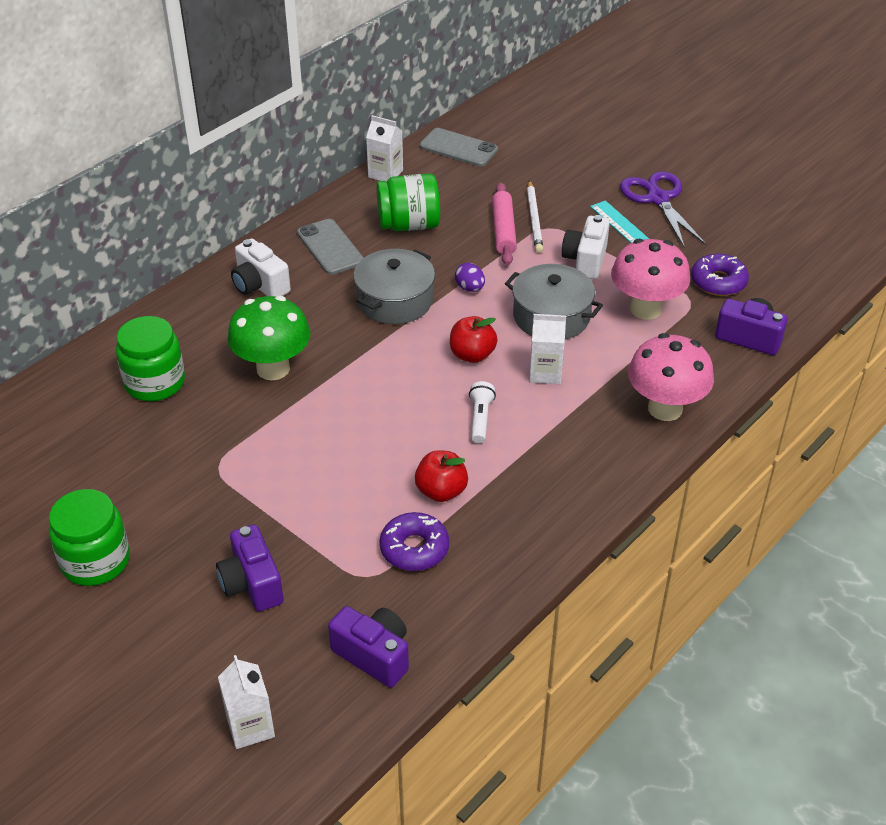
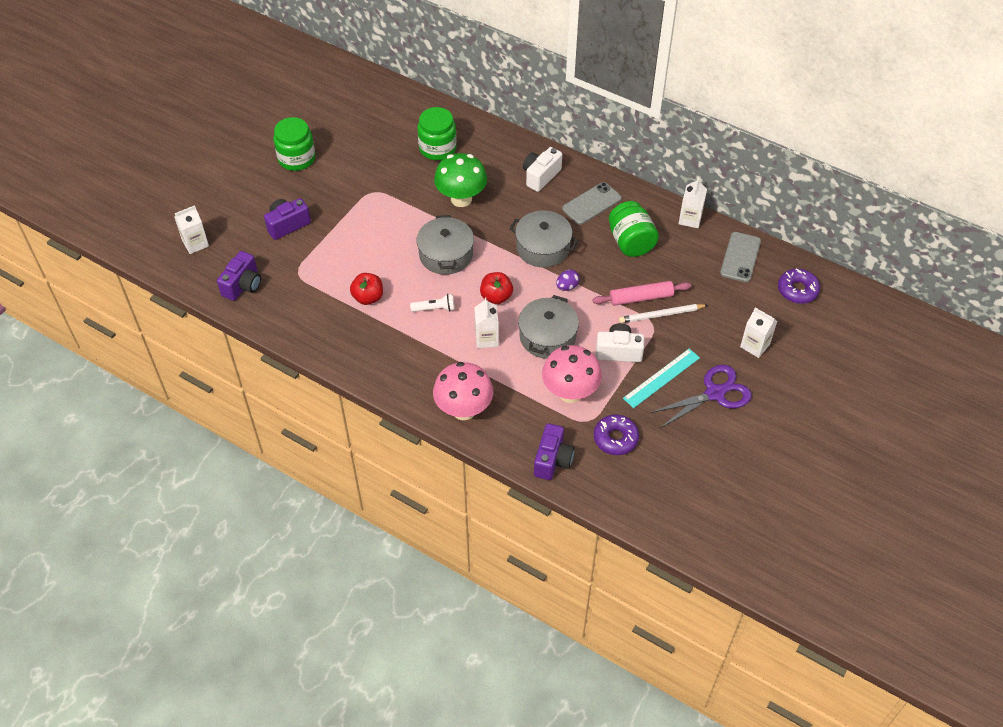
camera: 80 degrees right, 10 degrees up
(379, 397) = (446, 254): none -> grey pot
(414, 548) = (320, 291): purple donut -> purple donut (797, 290)
(593, 160) = (755, 345): none -> white carton

